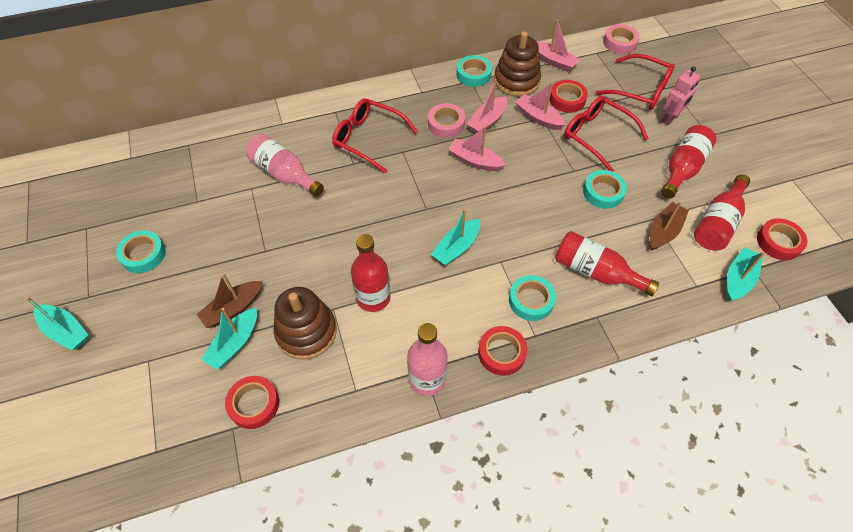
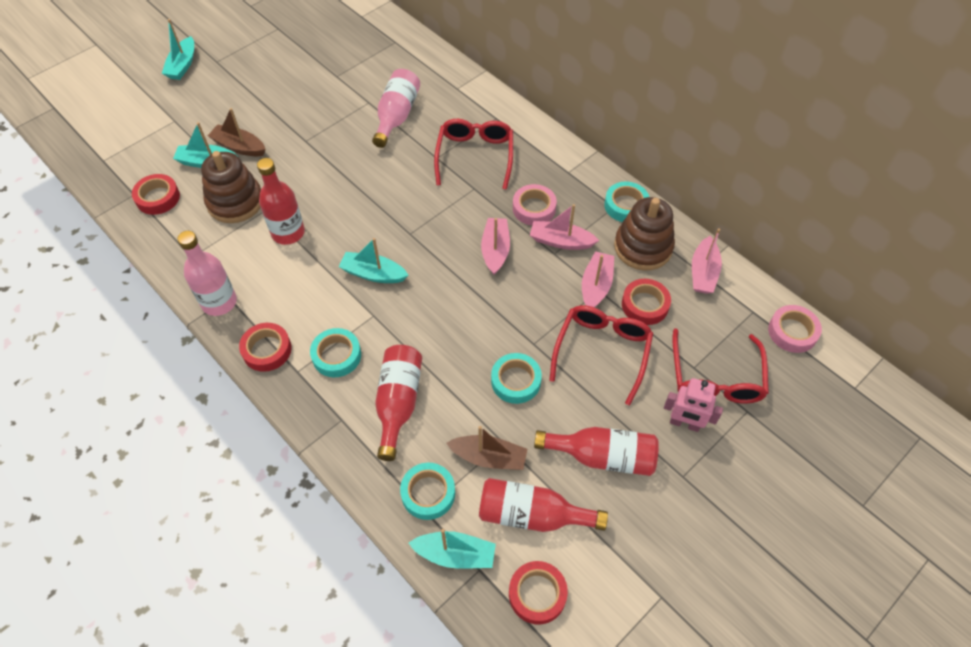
camera: 65 degrees right, 0 degrees up
(143, 254) = (268, 71): turquoise tape -> turquoise tape (428, 493)

